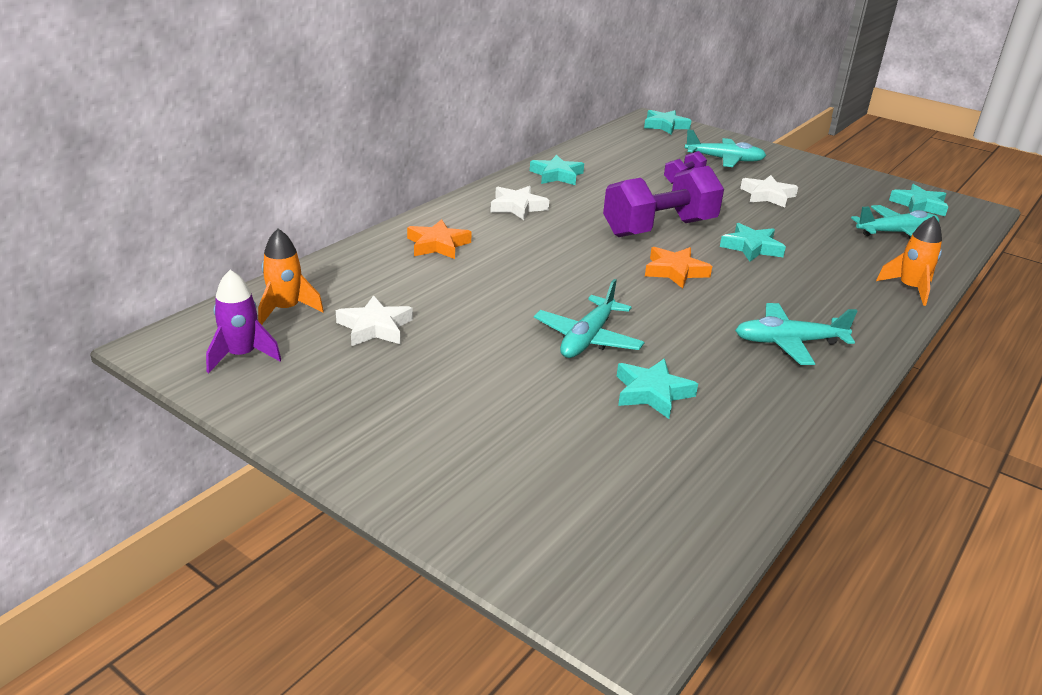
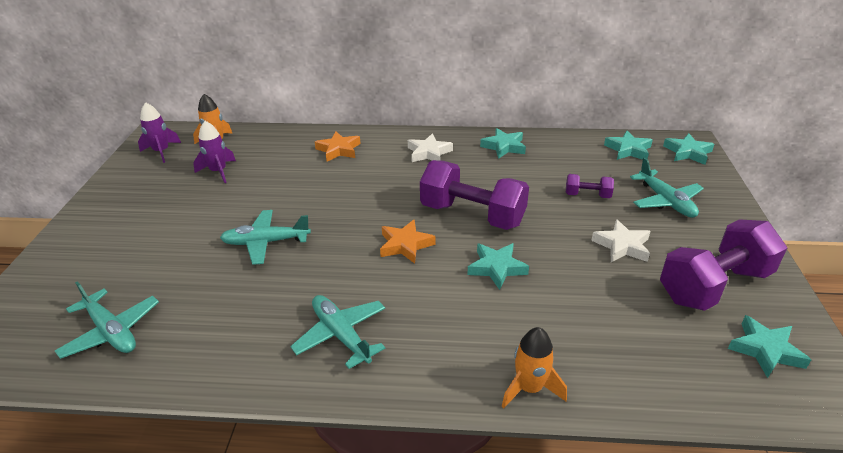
camera: 60 degrees right, 5 degrees up
(375, 327) = (218, 172): white star -> purple rocket
(652, 393) = (213, 291): turquoise star -> turquoise star (628, 150)
(842, 190) = (714, 285): none -> purple dumbbell
(896, 233) = (658, 349): turquoise plane -> turquoise plane (111, 332)

